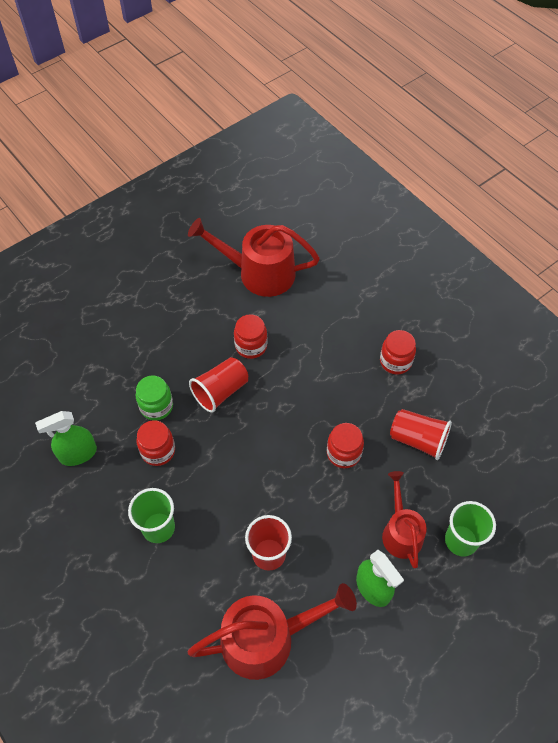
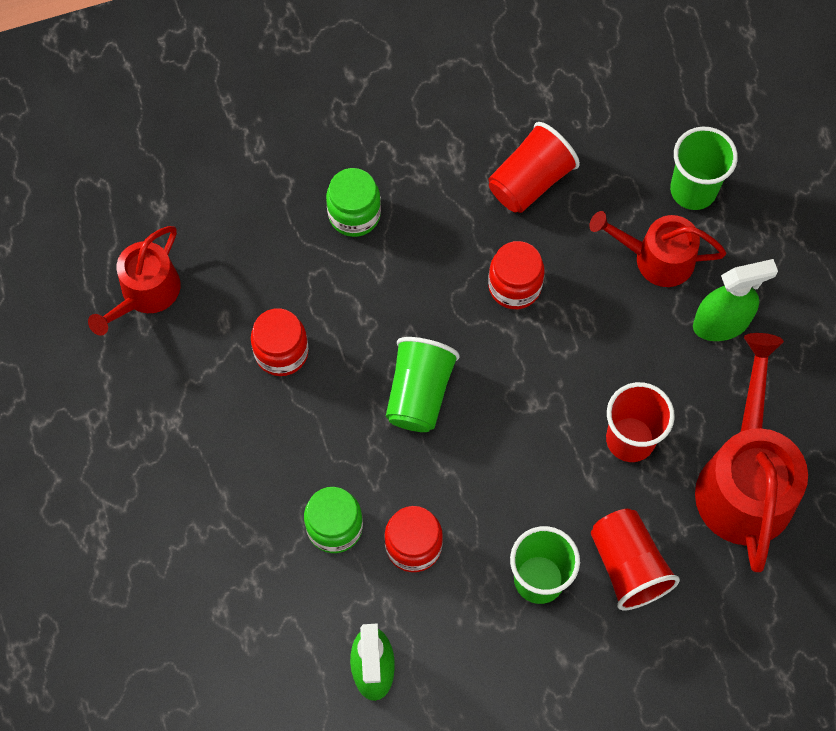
camera: 70 degrees left, 10 degrees up
(220, 391) = (345, 423): red cup -> red cup (628, 565)
(253, 423) = (419, 393): none -> green cup
(259, 273) = (145, 293): red watering can -> red watering can, size x0.62
(350, 353) = (354, 214): none -> green jar
(395, 361) = (393, 159): red jar -> none

